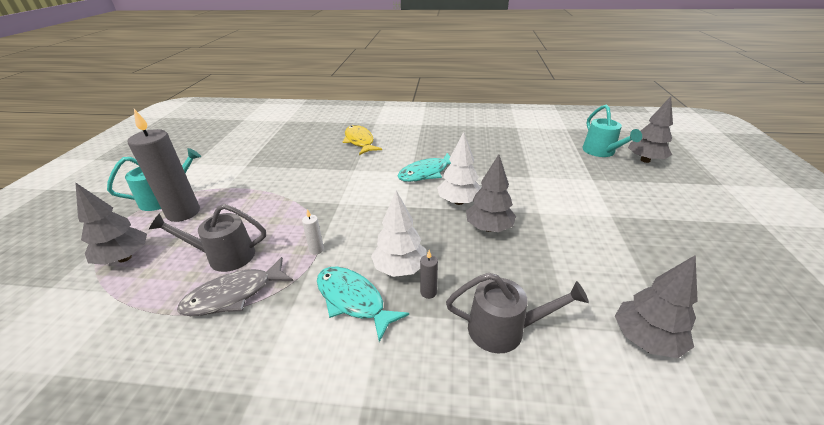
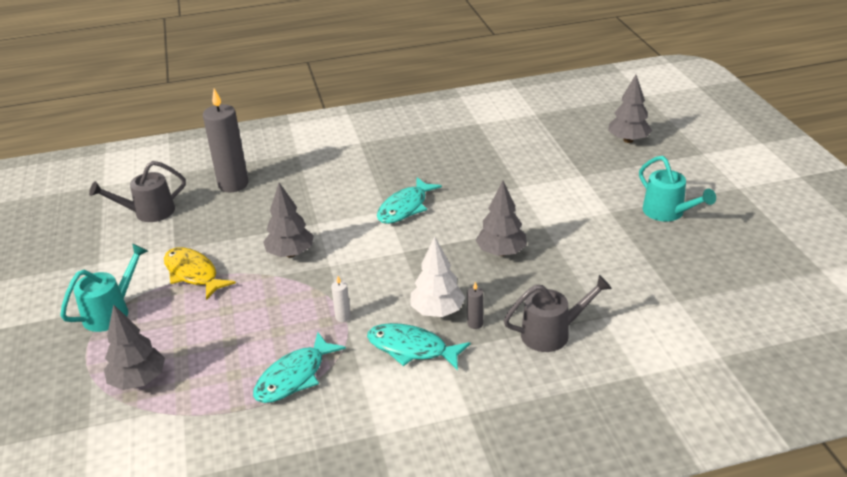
camera: 20 degrees left, 0 degrees up
(183, 213) = (154, 321): grey candle -> grey candle (233, 184)
(224, 256) = (250, 349): grey watering can -> grey watering can (148, 212)
(234, 295) = (294, 376): grey fish -> turquoise fish
(360, 141) = (297, 184): yellow fish -> yellow fish (193, 274)
(458, 202) = (458, 232): white tree -> none
(601, 152) = (582, 139): turquoise watering can -> turquoise watering can (668, 213)
(645, 339) = (659, 309): grey tree -> grey tree (290, 253)

